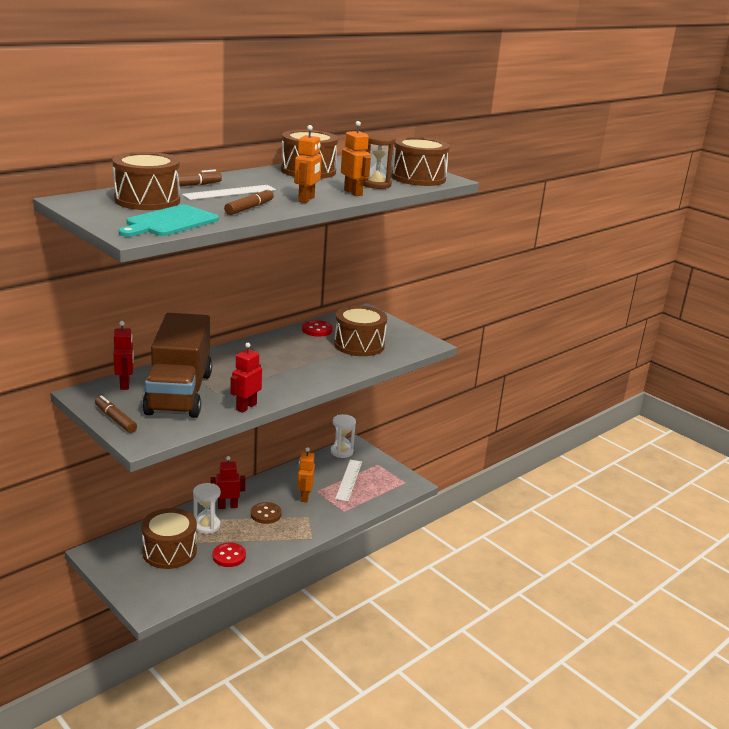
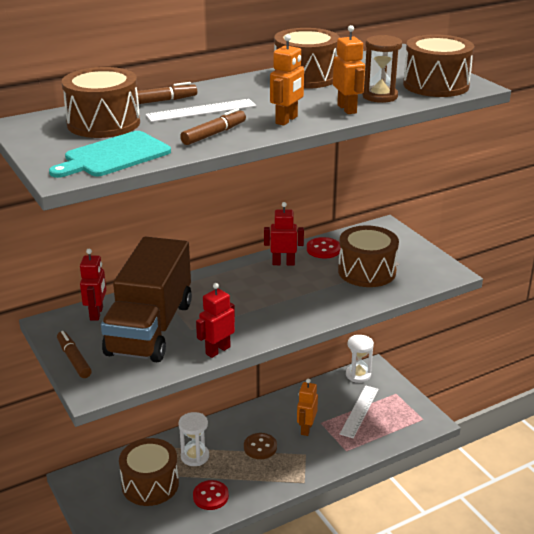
camera: 15 degrees right, 5 degrees up
(227, 506) = (221, 434): red robot -> red robot (283, 263)

